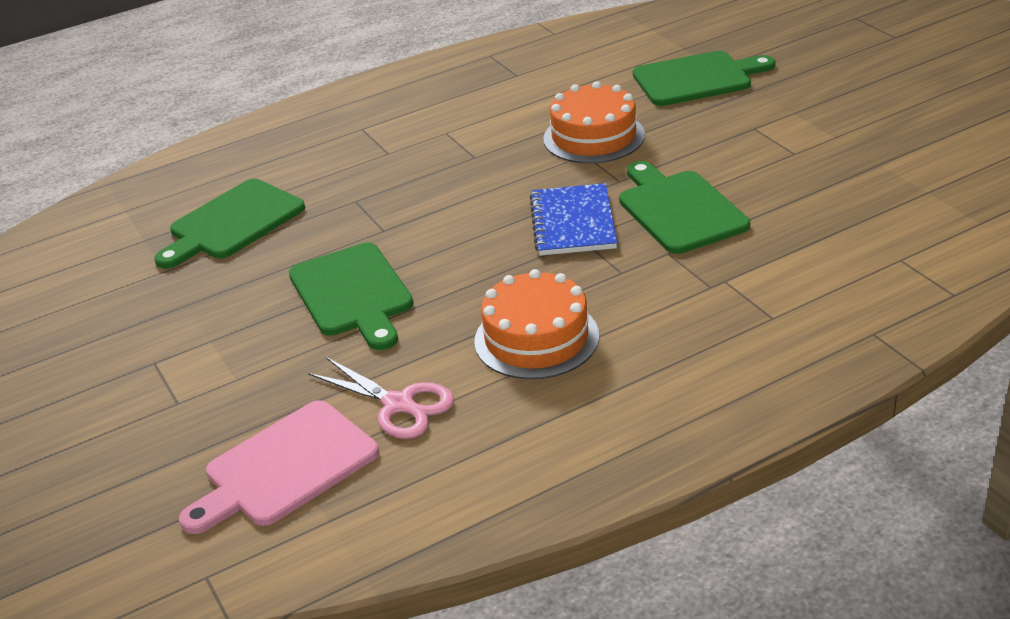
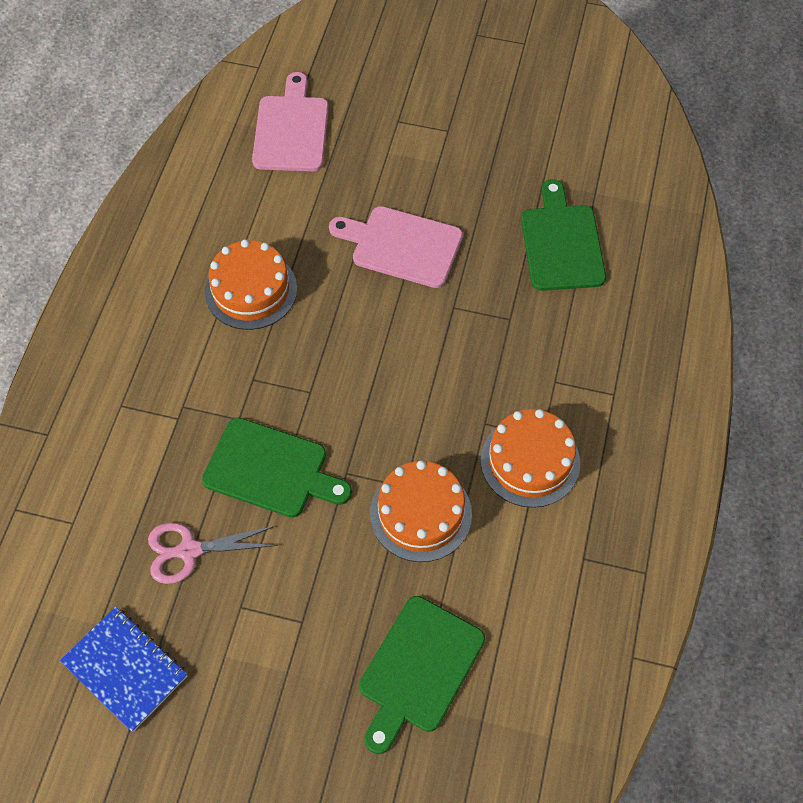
camera: 130 degrees right, 25 degrees up
(352, 294) = (402, 246): green cutting board -> pink cutting board
(399, 405) = (278, 198): pink scissors -> pink scissors (189, 551)
(476, 125) = (530, 461): none -> orange cake
(573, 222) = (333, 403): blue notebook -> blue notebook (125, 669)

